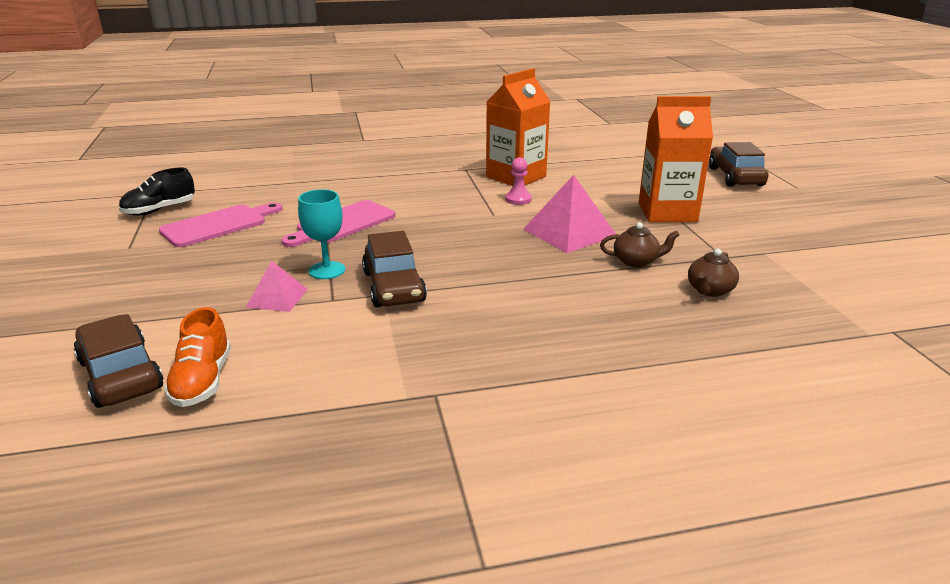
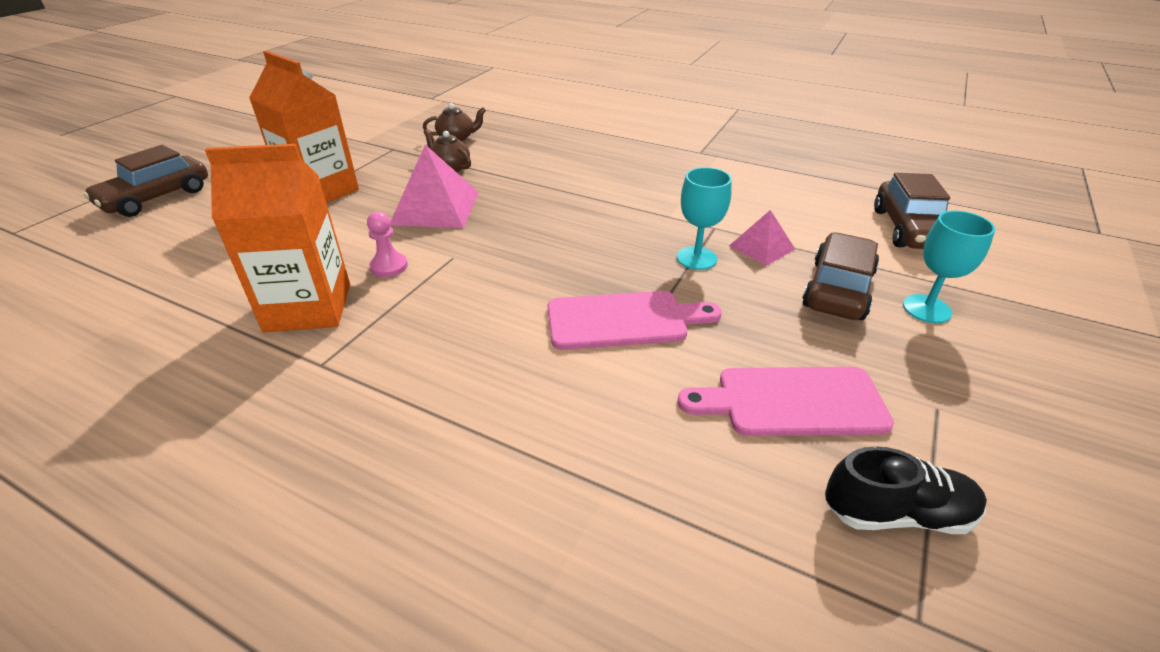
camera: 140 degrees left, 10 degrees up
(121, 298) = (926, 309): none -> turquoise goblet
(202, 381) = (844, 204): orange shoe -> none
(394, 287) = (653, 218): brown car -> brown car (838, 289)

